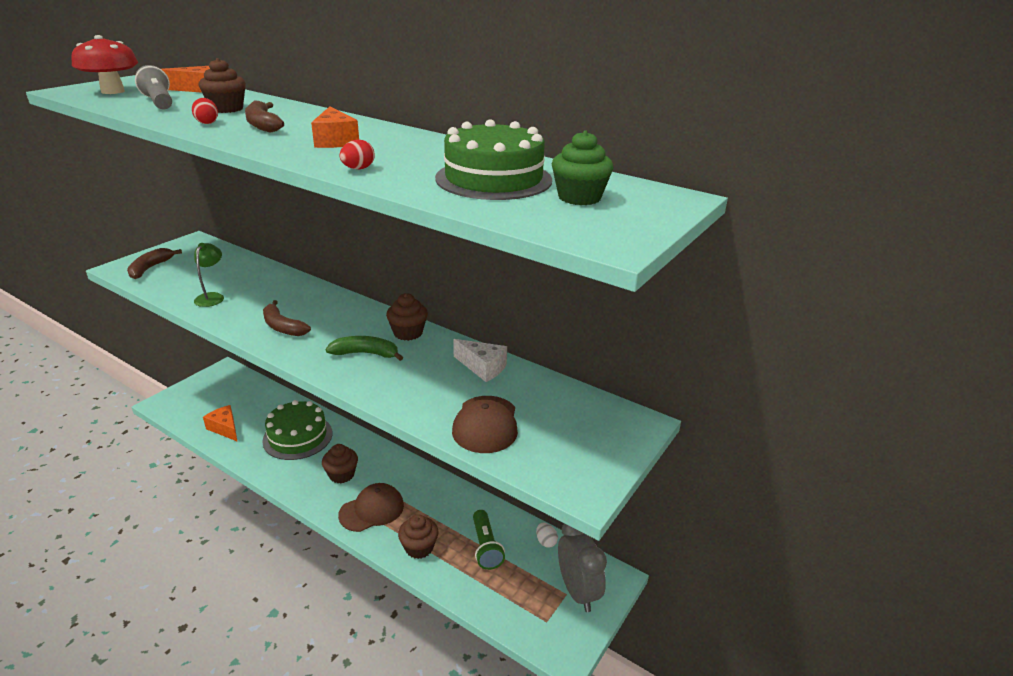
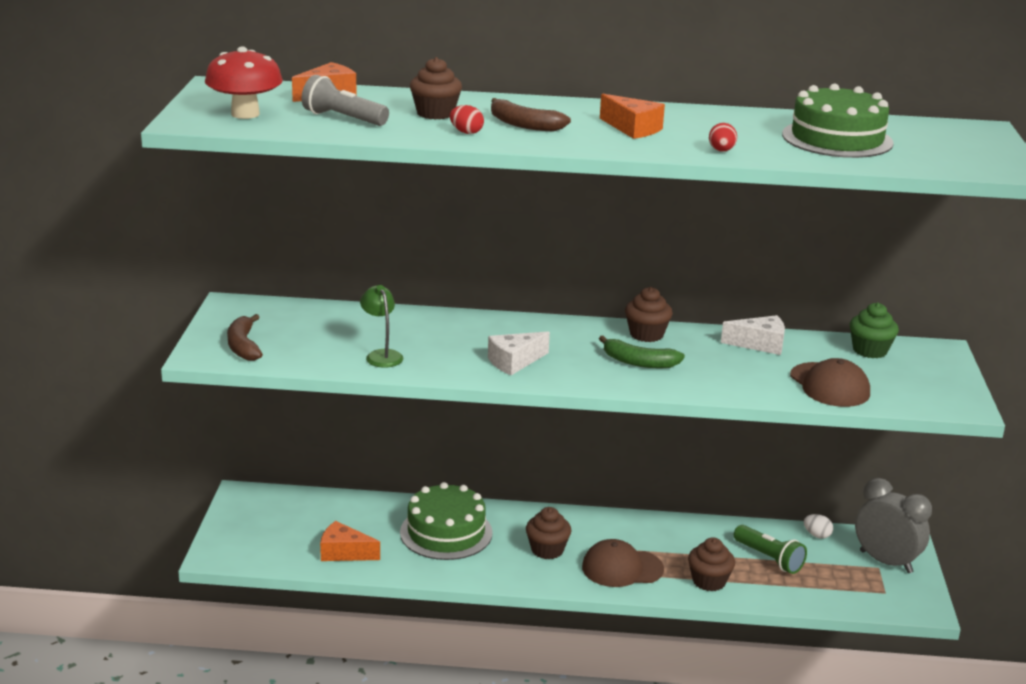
camera: 30 degrees left, 5 degrees down
(282, 327) = (514, 362): brown banana -> white cheese
(366, 354) = (639, 362): green banana -> green banana turned 135 degrees counterclockwise
(372, 510) = (622, 568): brown cap -> brown cap turned 120 degrees counterclockwise
(579, 197) = (924, 141): green cupcake -> green cupcake (870, 350)

